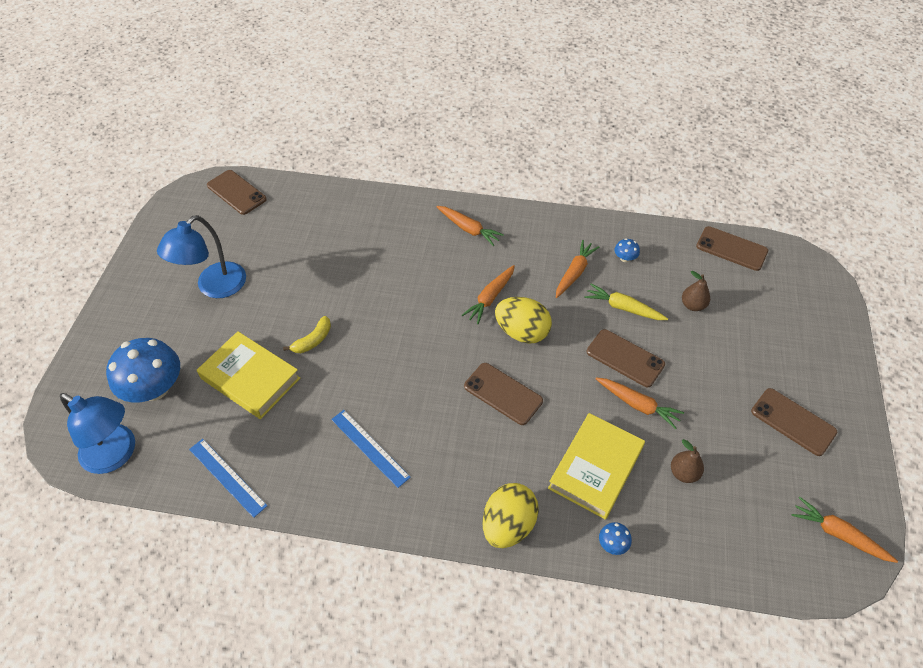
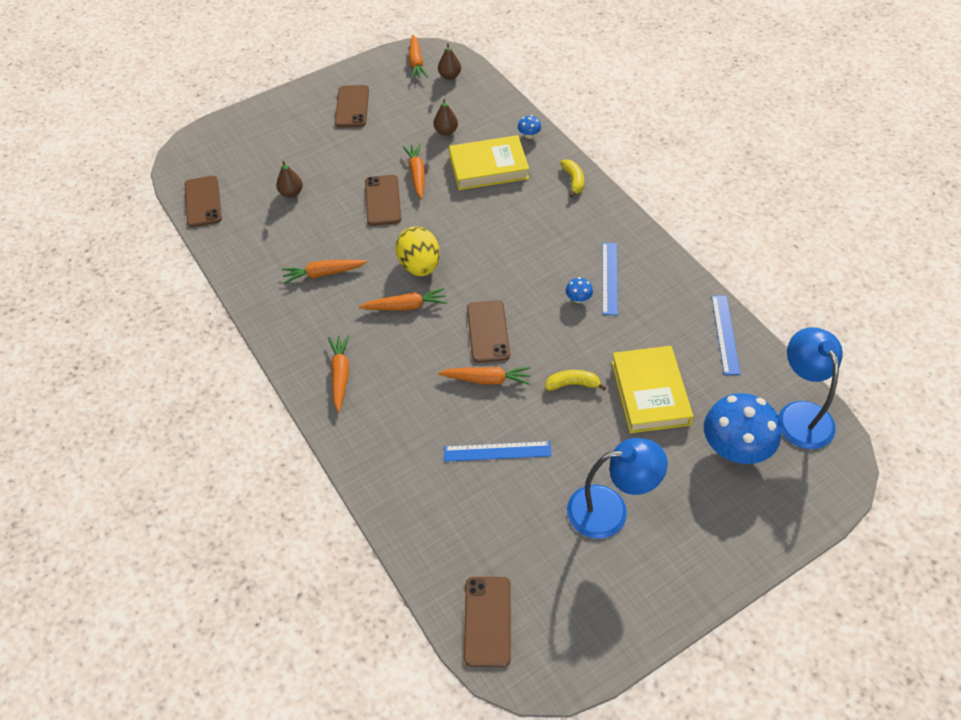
camera: 130 degrees left, 0 degrees up
(319, 264) = (497, 451): none -> blue ruler
(375, 297) = (487, 379): none -> orange carrot
(503, 393) = (485, 241): brown phone -> brown phone (488, 331)
(508, 525) = (573, 181): yellow egg -> yellow banana
(623, 308) = (333, 226): yellow carrot -> none
(625, 258) = (275, 254): blue mushroom -> blue mushroom (578, 298)
(784, 549) = (450, 76): none -> brown pear

